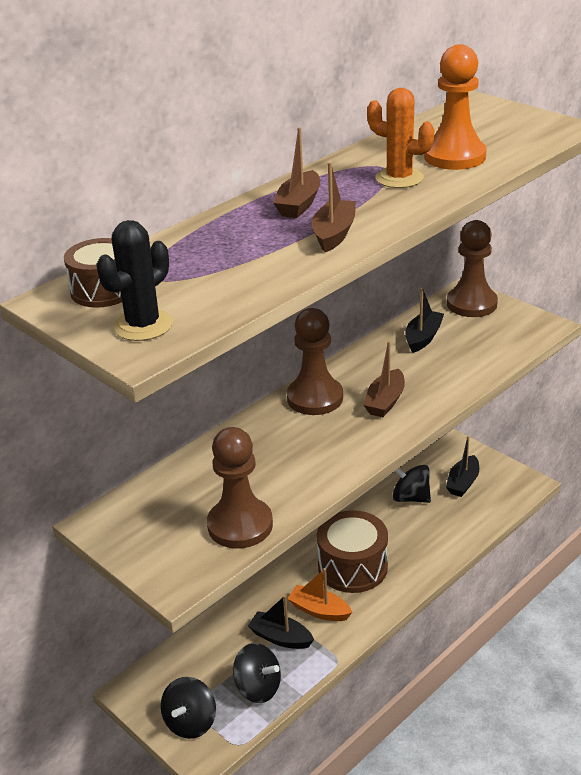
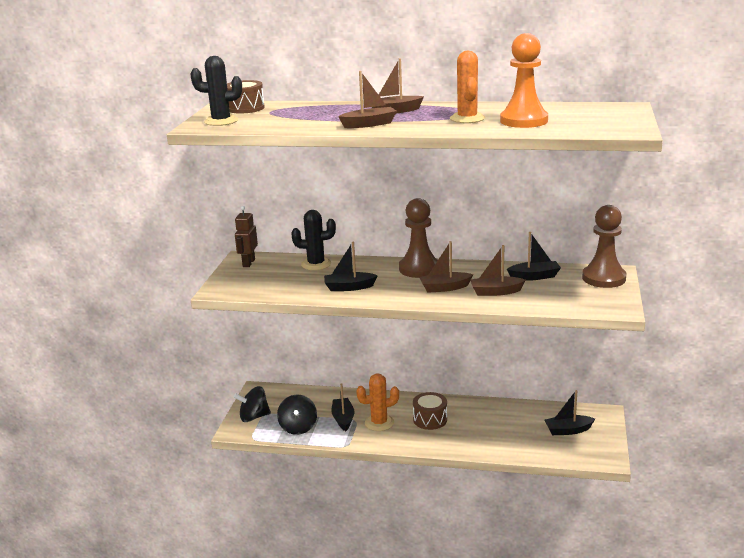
camera: 55 degrees right, 10 degrees down
(121, 523) = (248, 263): none -> brown robot
(203, 467) = (316, 264): none -> black cactus
(240, 525) = (279, 289): brown pawn -> none
(303, 467) = (349, 287): none -> black boat
(319, 610) = (379, 423): orange boat -> orange cactus
(352, 567) = (430, 419): brown drum -> brown drum, size x0.64
(410, 498) = (523, 415): black spinning top -> none
(432, 374) = (496, 292): none -> brown boat

